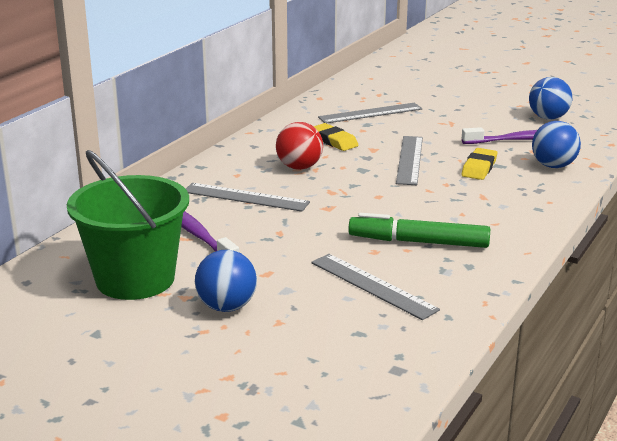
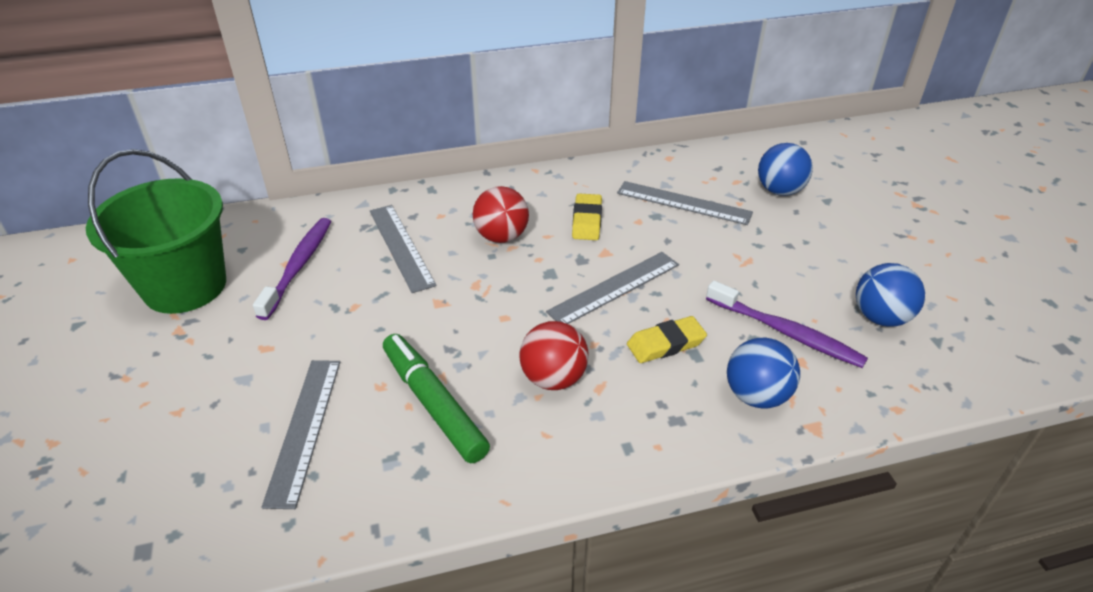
camera: 45 degrees right, 15 degrees up
(227, 307) = (179, 364): blue ball -> blue ball (779, 191)
(455, 204) = (553, 378): none -> red ball

